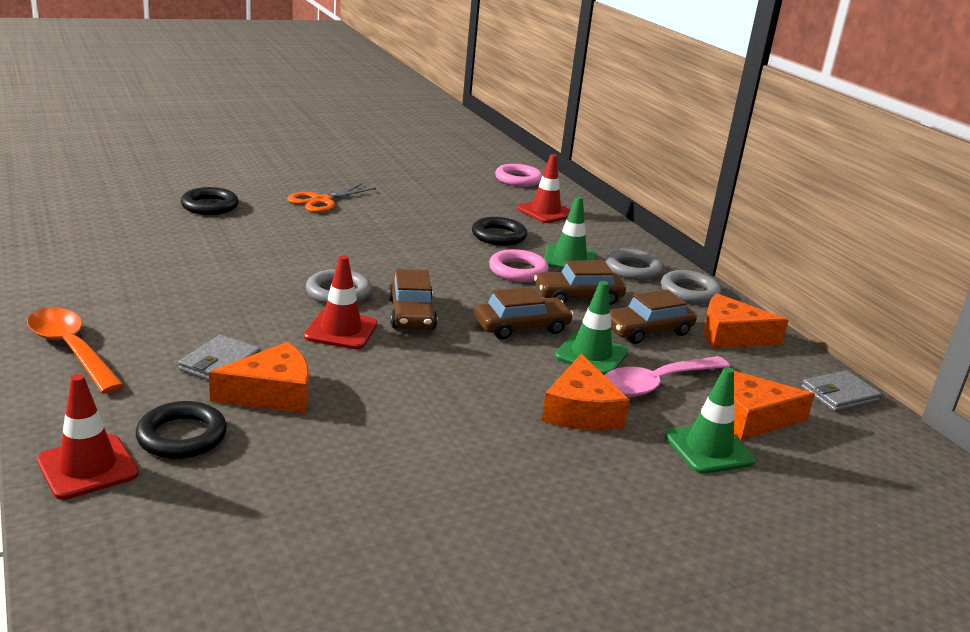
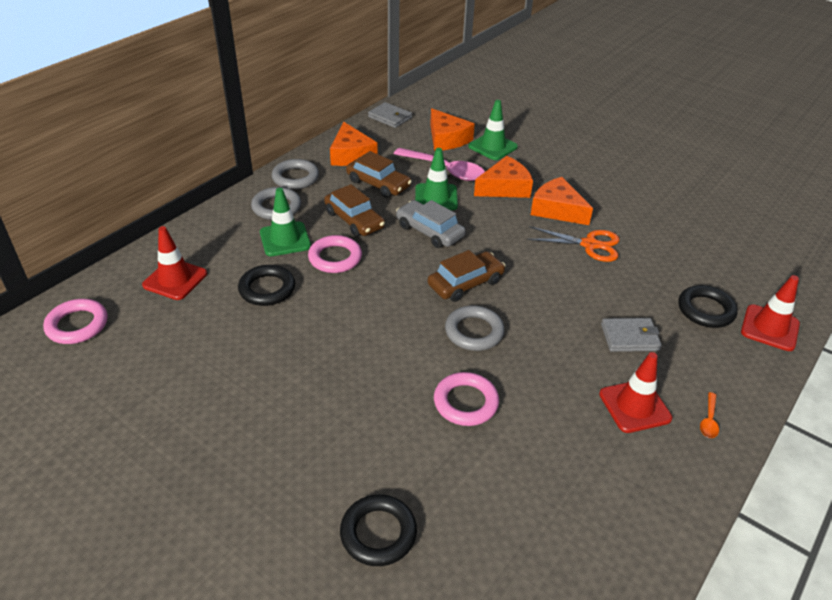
camera: 115 degrees left, 15 degrees up
(71, 350) = (709, 420): orange spoon -> orange spoon, size x0.44
(266, 262) = (465, 402): none -> pink ring
(272, 393) = (628, 298): orange cheese -> orange cheese (557, 210)
(321, 201) = (279, 445): orange scissors -> orange scissors (589, 245)
(341, 330) = (526, 305): red traffic cone -> red traffic cone (634, 406)
(521, 327) = (429, 231): brown car -> grey car

